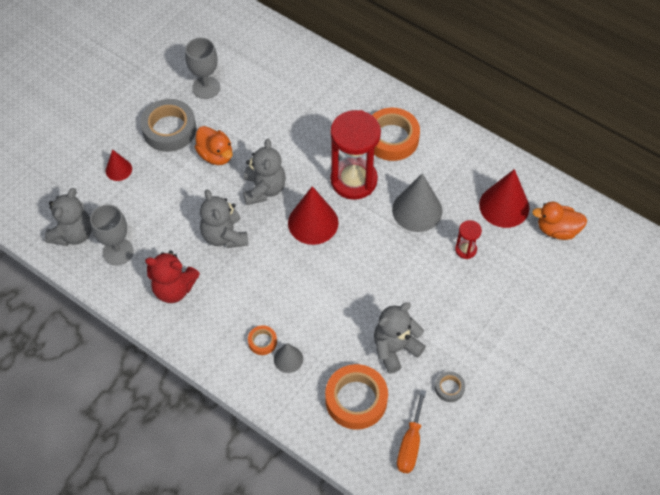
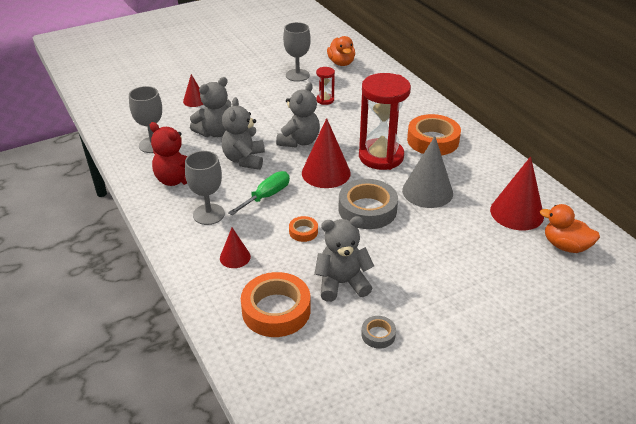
camera: 25 degrees right, 20 degrees down
(73, 234) = (129, 125): grey teddy bear -> grey teddy bear (215, 132)
(169, 129) = (251, 89): grey tape -> grey tape (367, 209)
(216, 155) = (275, 112): orange duck -> orange duck (341, 63)
(233, 319) = (208, 214): none -> grey goblet
(262, 342) = (221, 237): orange tape -> orange tape (303, 232)
(274, 275) = (267, 196): none -> green screwdriver
(288, 359) = (235, 257): grey cone -> red cone
(410, 444) = (306, 368): orange screwdriver -> none
(465, 249) = (459, 232): red hourglass -> red hourglass (325, 100)

